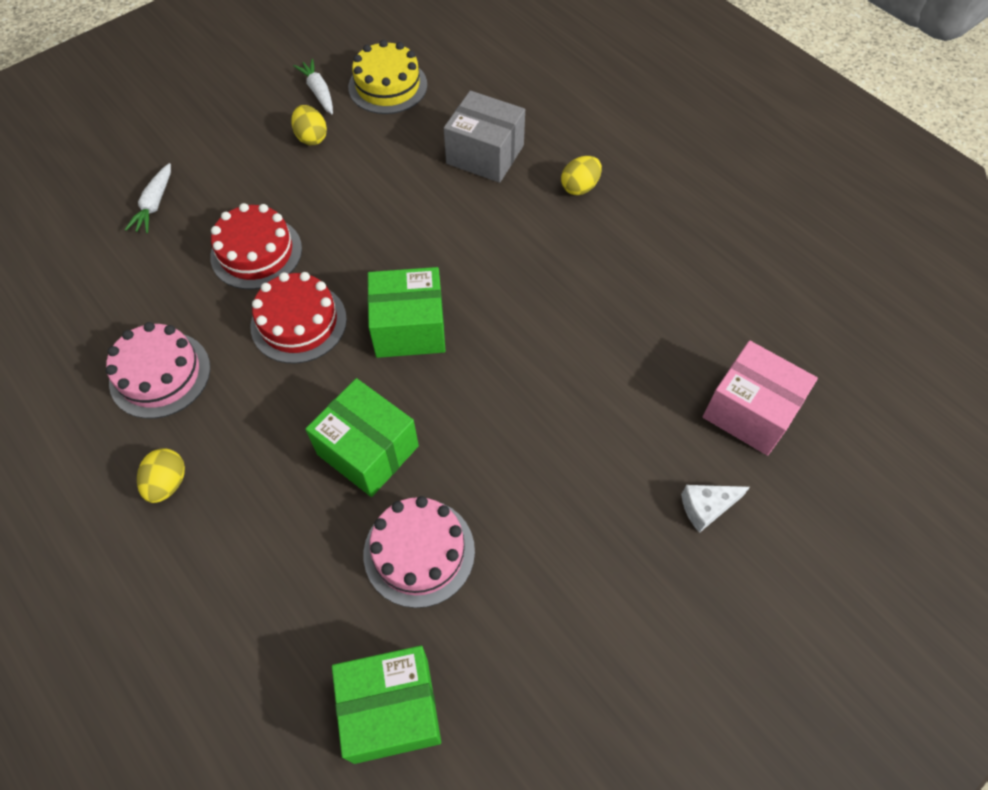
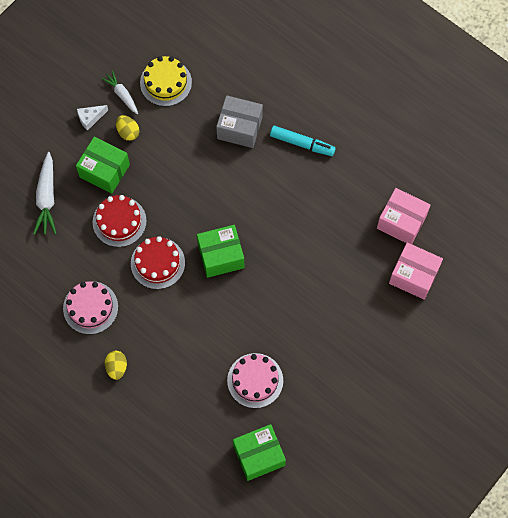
camera: 10 degrees left, 10 degrees up
(154, 204) = (47, 198): white carrot -> white carrot, size x1.58
(368, 450) = (216, 331): green box -> green box (104, 171)
(580, 187) = (302, 143): yellow egg -> turquoise marker
(706, 508) = (395, 333): white cheese -> white cheese (90, 118)
(734, 321) = (401, 222): none -> pink box

